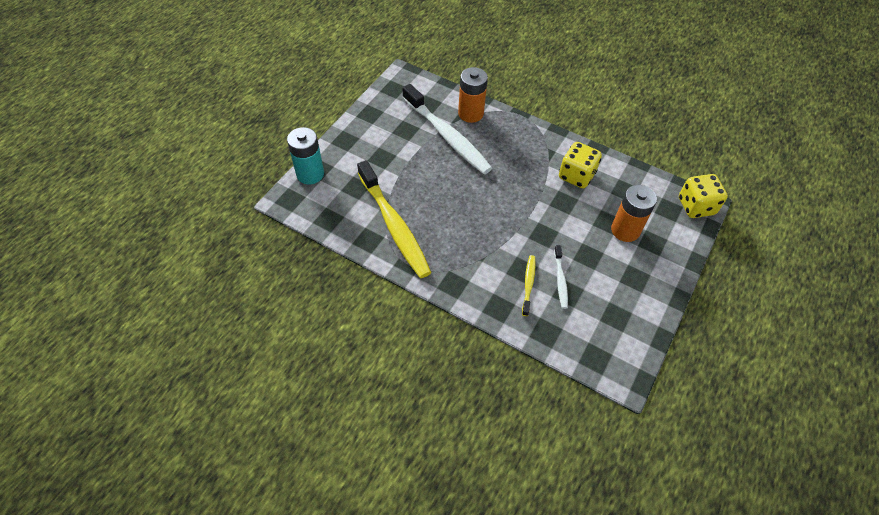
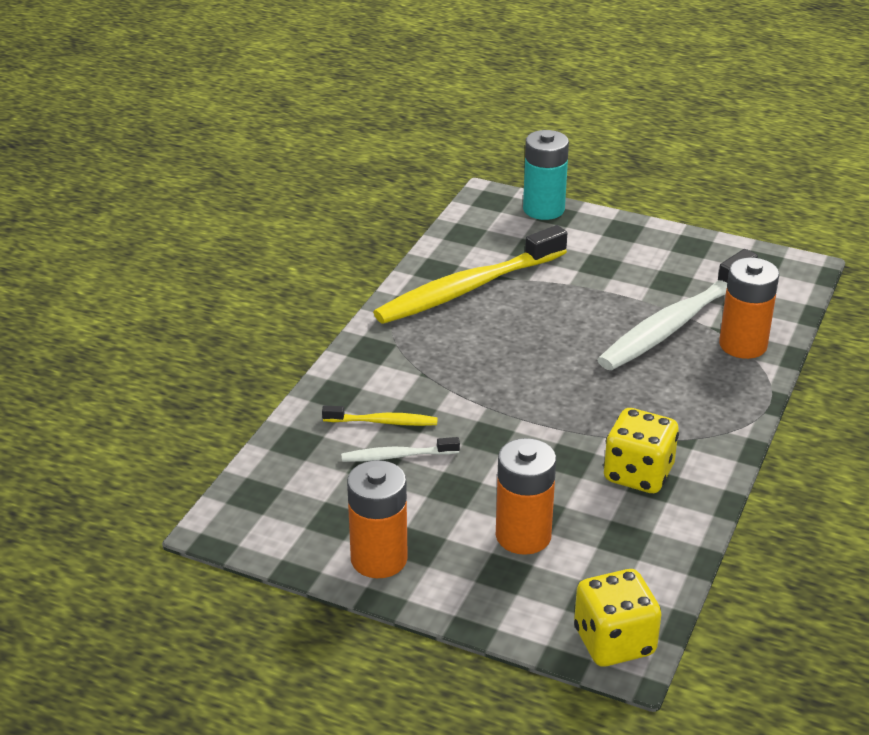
camera: 85 degrees right, 20 degrees down
(647, 297) = (379, 559): none -> orange battery

